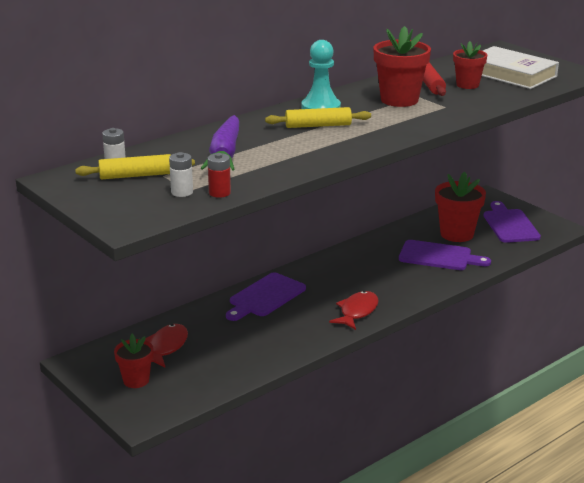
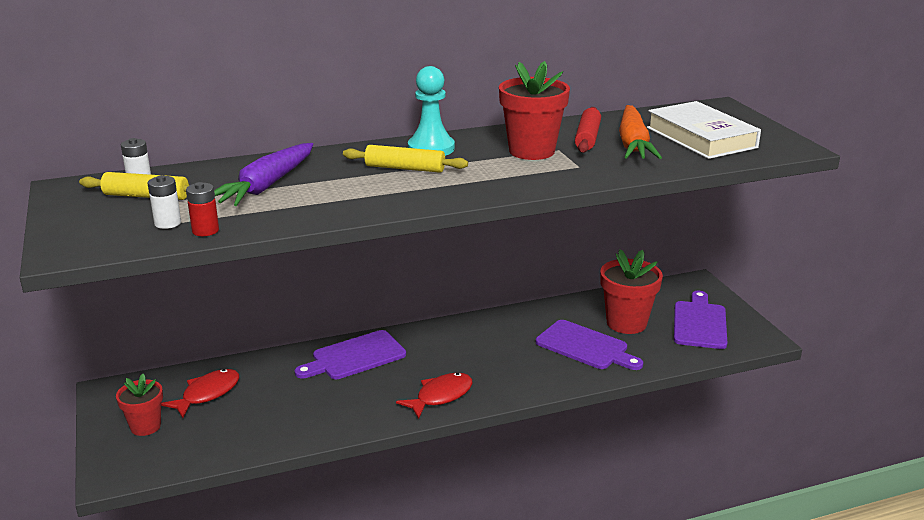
camera: 20 degrees right, 0 degrees up
(467, 85) = (633, 144): red flower pot -> orange carrot

